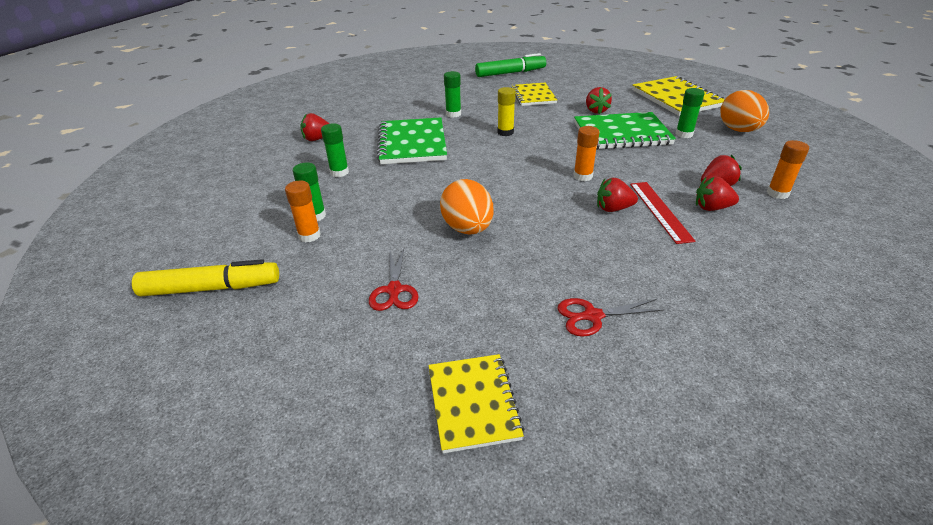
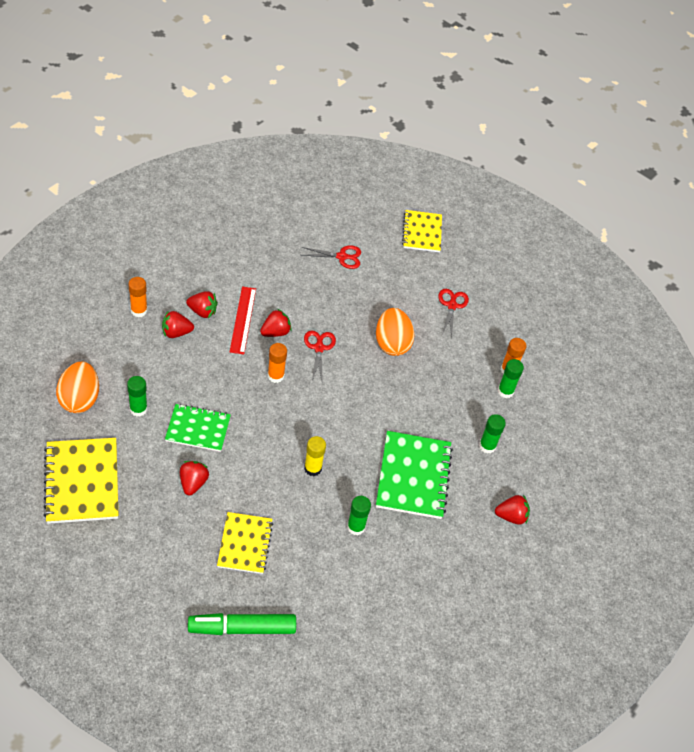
camera: 175 degrees left, 15 degrees up
(211, 288) = (567, 339): yellow marker -> none
(553, 206) = (319, 348): none -> red scissors
(613, 209) = (275, 332): red strawberry -> red strawberry turned 45 degrees counterclockwise
(621, 134) = (198, 429): green notebook -> green notebook, size x0.65

